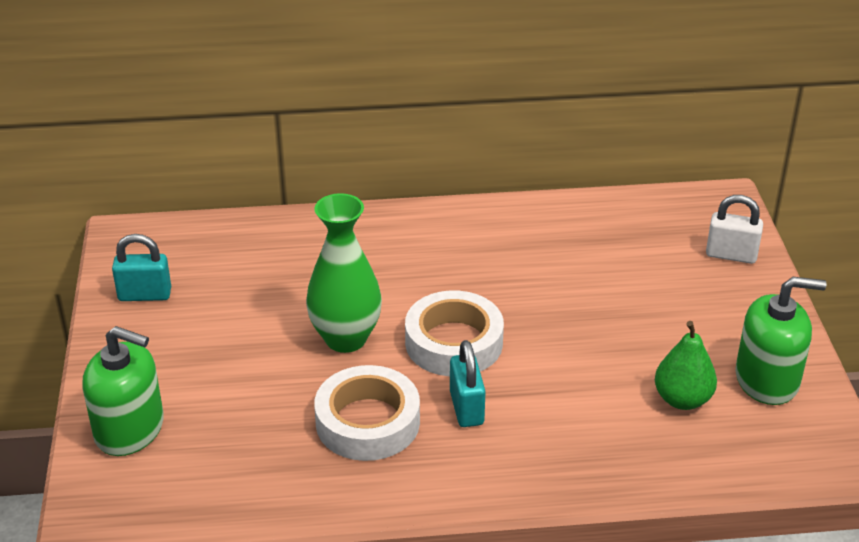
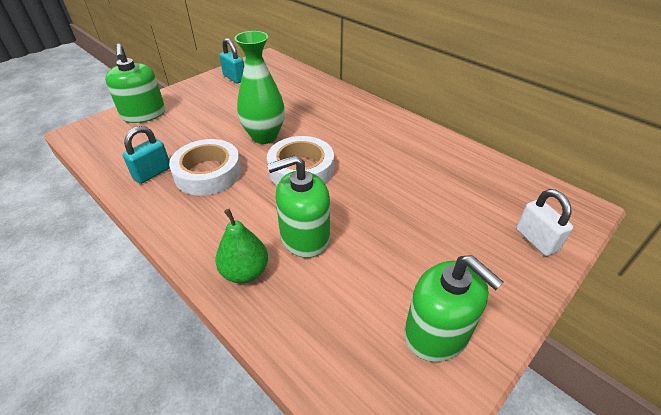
camera: 50 degrees right, 5 degrees up
(466, 408) = (252, 200): turquoise padlock -> turquoise padlock (152, 173)
(570, 397) = (304, 236): none -> green soap dispenser
(682, 399) = (361, 292): green pear -> green pear (245, 272)

